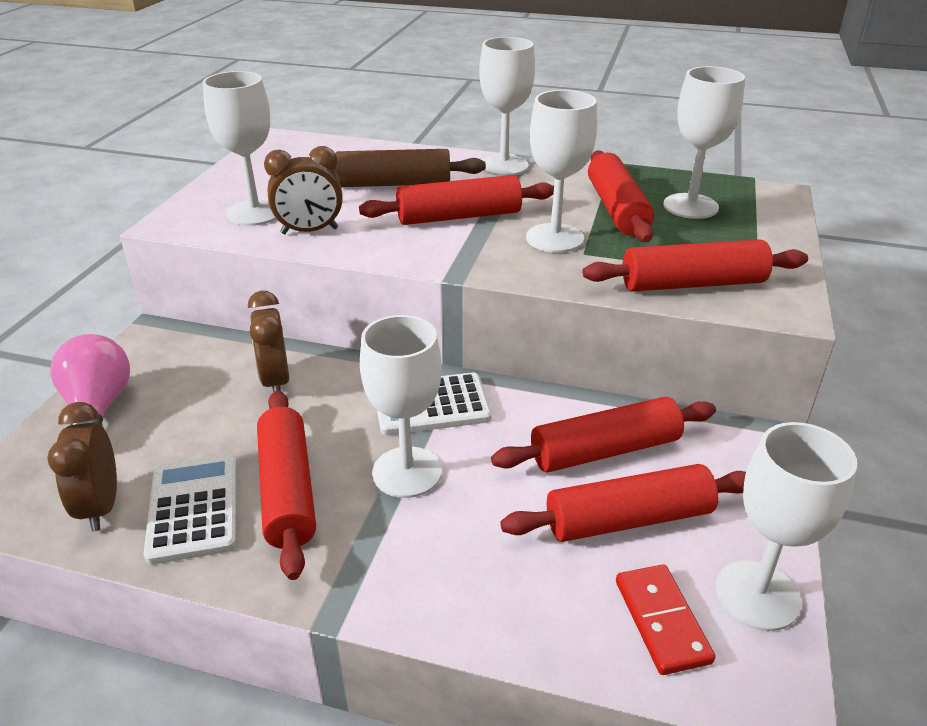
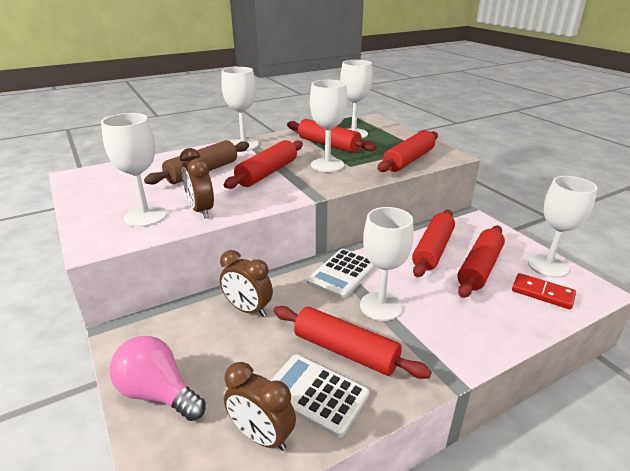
camera: 45 degrees left, 5 degrees down
(309, 231) = (201, 210): brown clock -> brown clock turned 120 degrees clockwise

